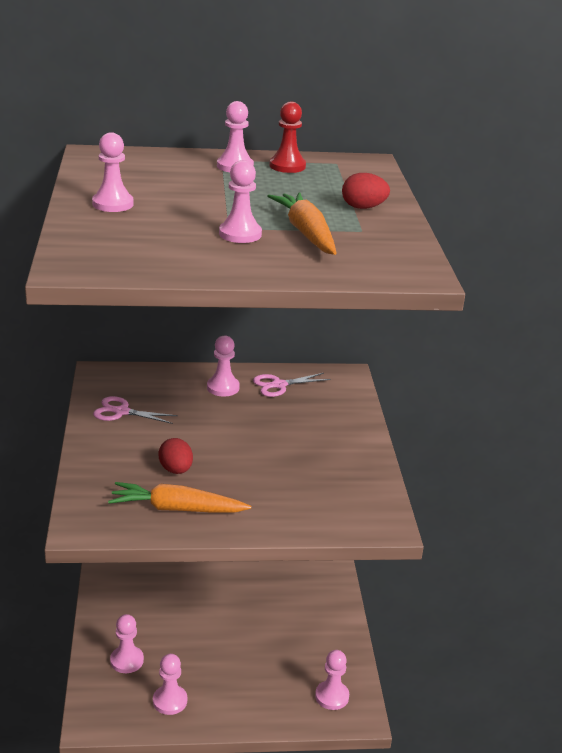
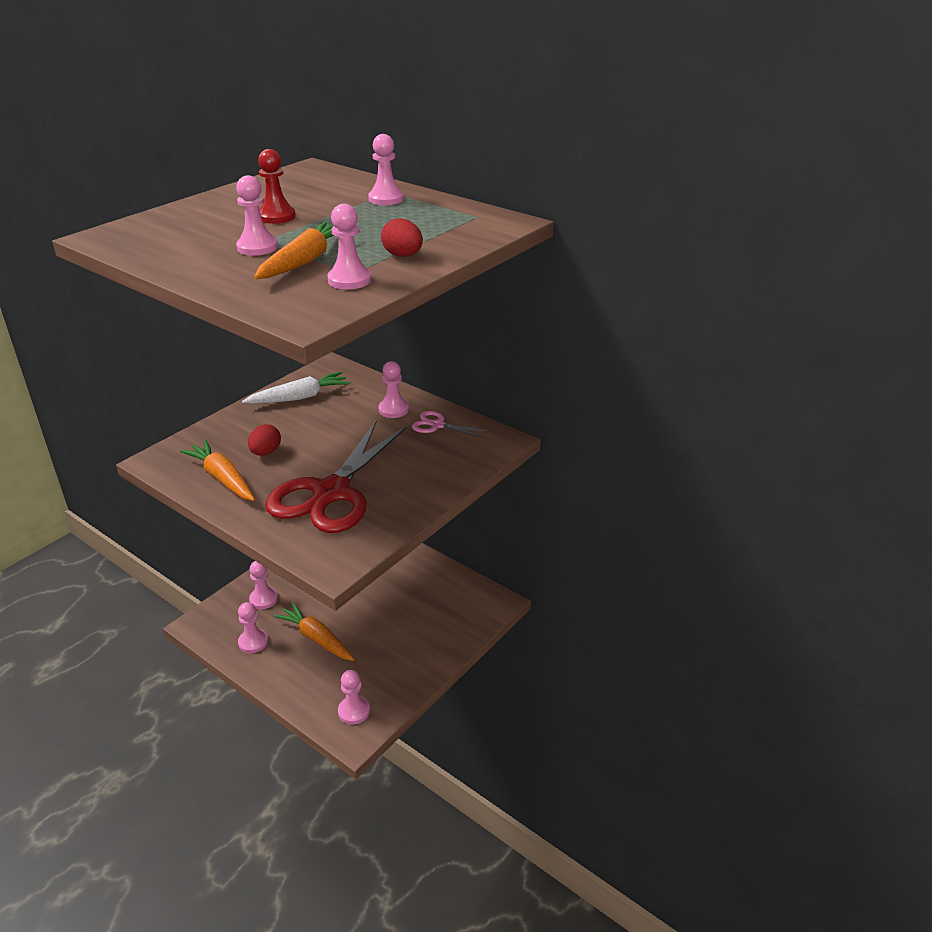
camera: 45 degrees right, 5 degrees up
(113, 204) = (231, 204): pink pawn -> pink pawn (349, 280)
(121, 412) = (299, 397): pink scissors -> white carrot
(222, 662) = (316, 638): none -> orange carrot
(287, 166) = (428, 209): red pawn -> red pawn (276, 217)
(288, 474) = (331, 493): none -> red scissors

